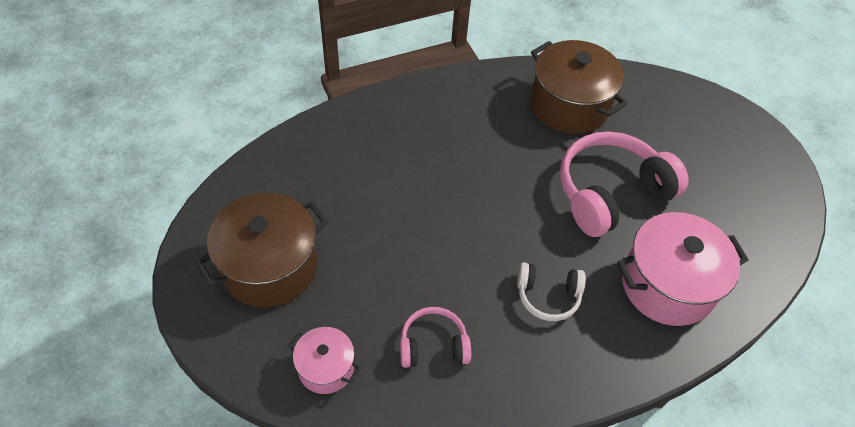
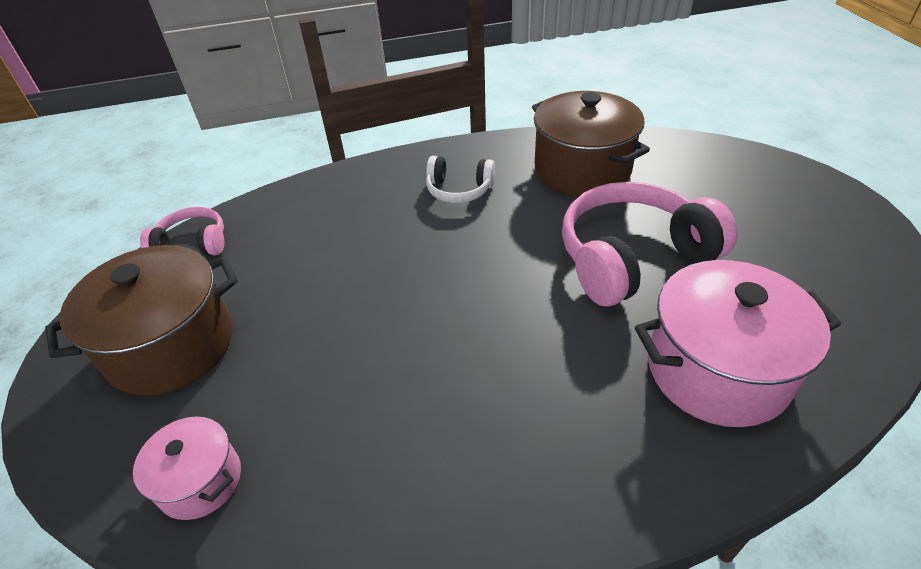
camera: 10 degrees right, 10 degrees down
(433, 345) = (363, 450): pink headphones -> pink headphones (192, 244)
(548, 296) = (539, 384): white headphones -> white headphones (459, 190)

